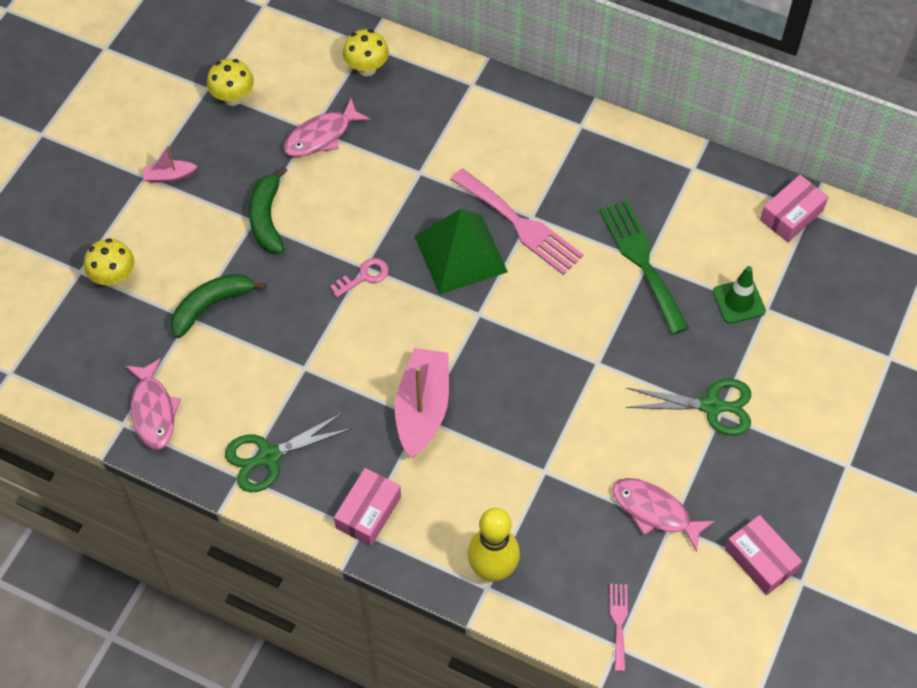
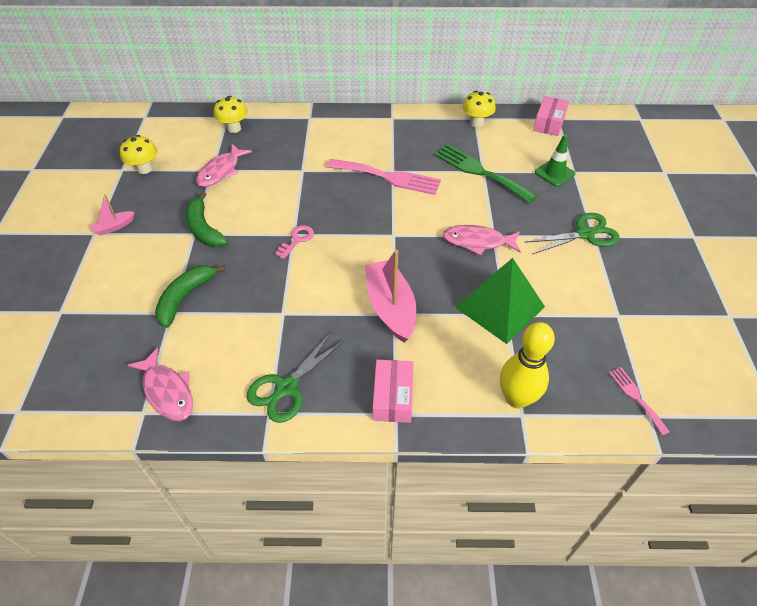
camera: 25 degrees left, 10 degrees down
(114, 277) = (92, 306): yellow mushroom -> yellow mushroom (476, 123)
(460, 253) = (358, 205): green pyramid -> green pyramid (499, 306)
(655, 511) = (600, 310): pink fish -> pink fish (478, 242)
(760, 560) = (693, 313): pink box -> none

